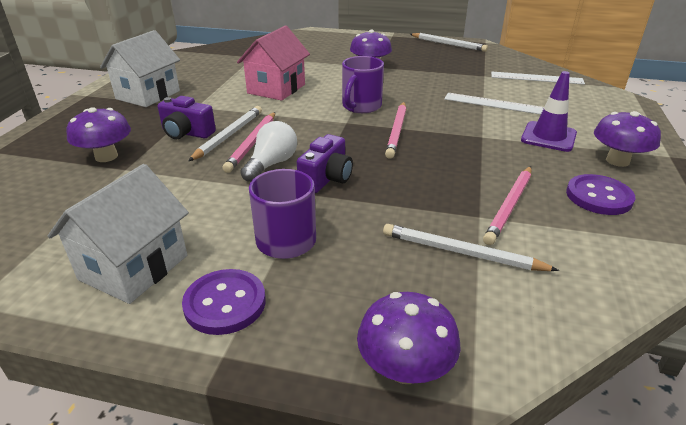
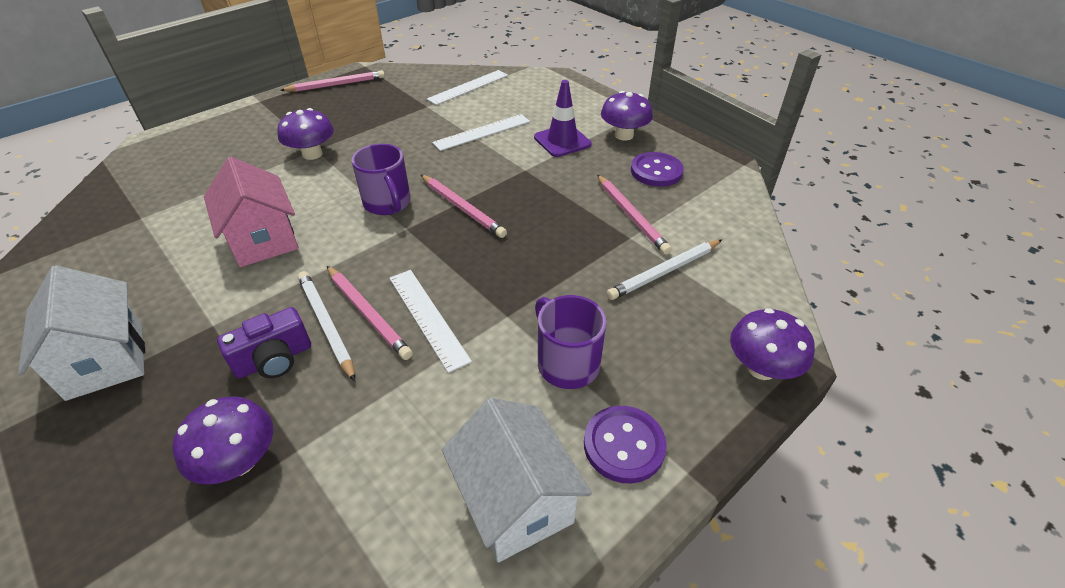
camera: 55 degrees left, 10 degrees up
(271, 164) = (428, 317): white light bulb -> white ruler
(326, 178) = (495, 292): purple camera -> none
(448, 44) = (336, 85): white pencil -> pink pencil

